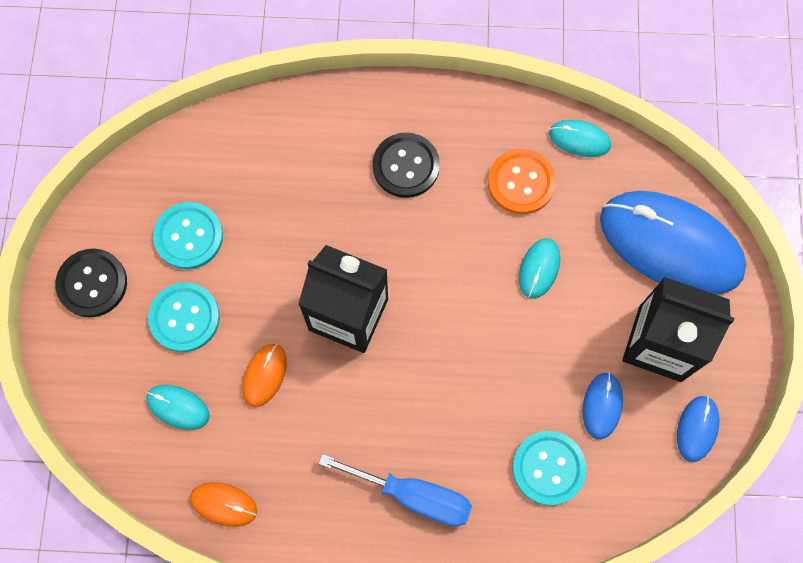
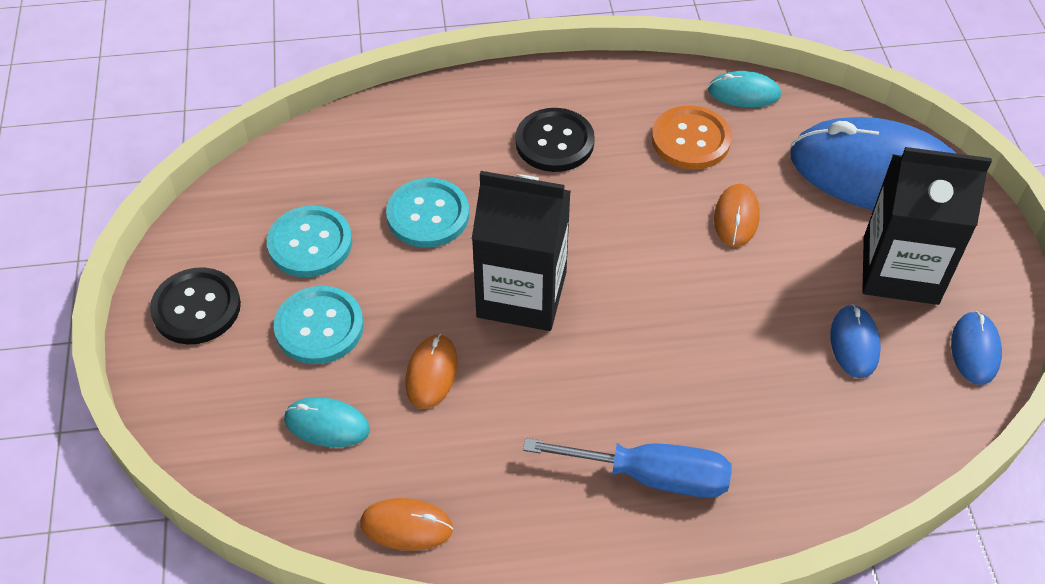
camera: 10 degrees left, 20 degrees down
(539, 268) = (736, 217): turquoise mouse -> orange mouse
(548, 468) = (811, 419): turquoise button -> turquoise button (428, 215)

